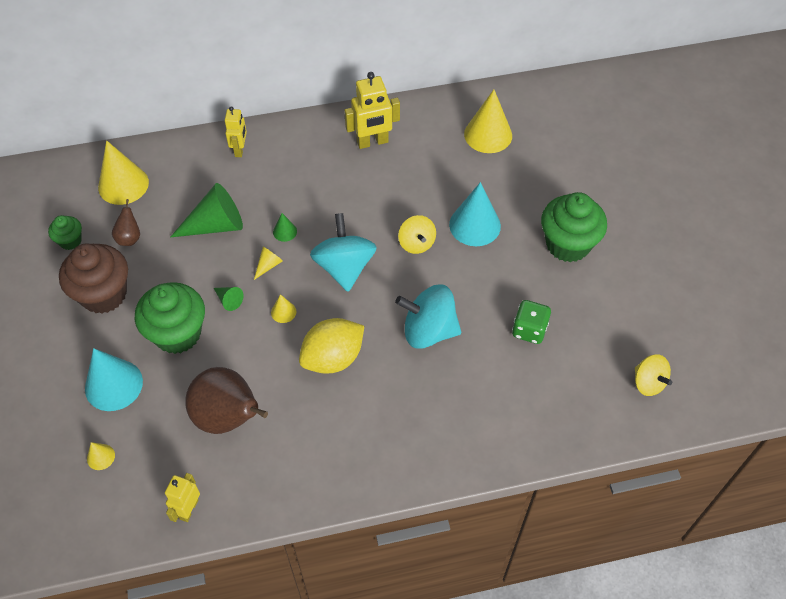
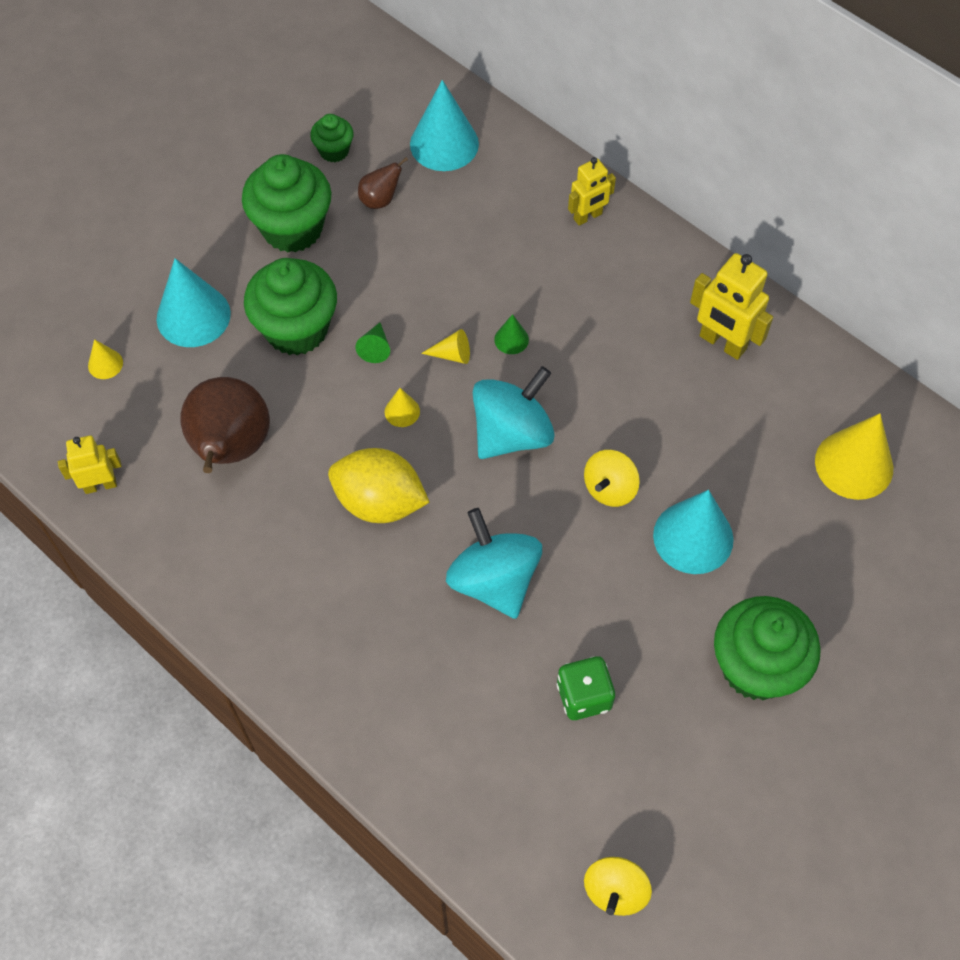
camera: 55 degrees right, 5 degrees up
(104, 294) = (292, 228): brown cupcake -> green cupcake
(123, 185) = (444, 144): yellow cone -> turquoise cone
(216, 225) = (463, 266): green cone -> none

